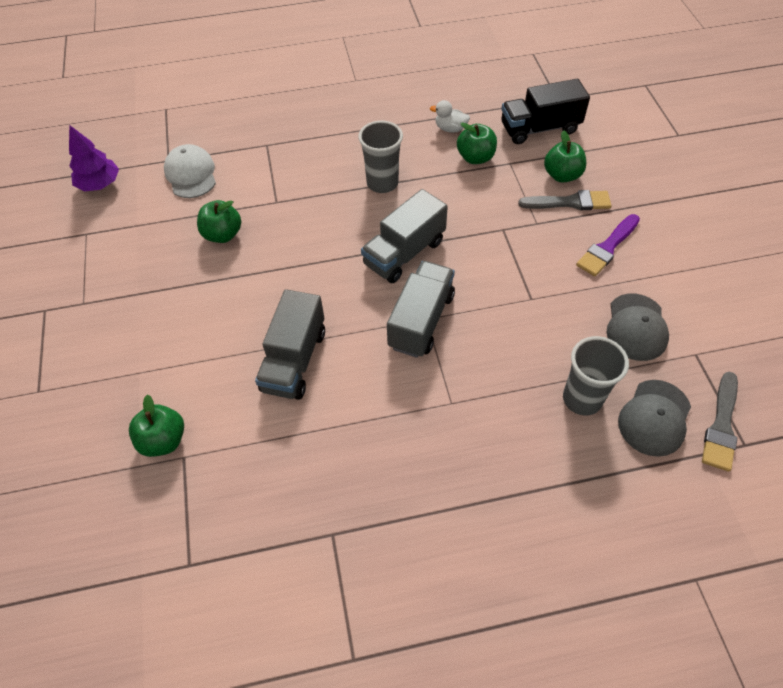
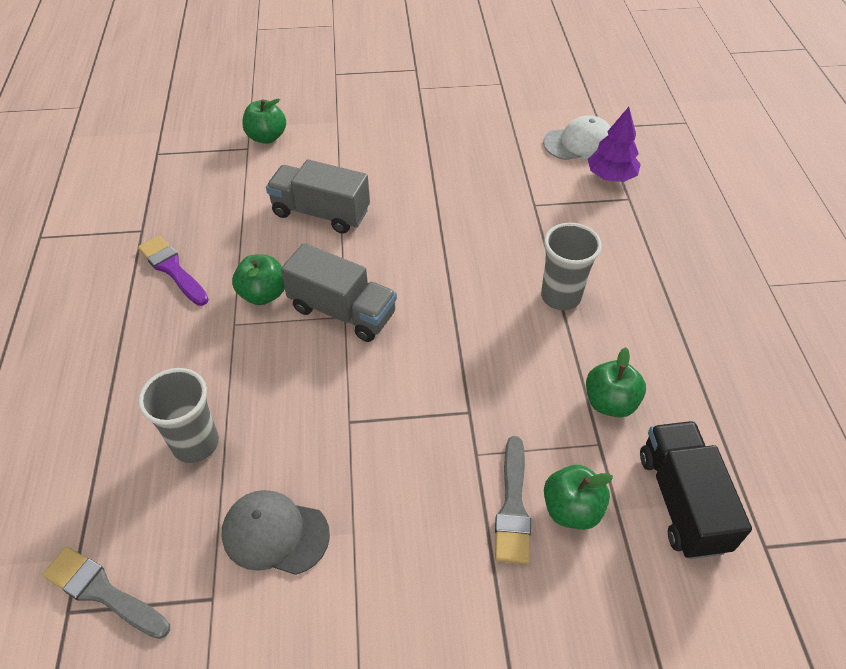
camera: 95 degrees right, 5 degrees down
(99, 184) = (565, 86): purple tree -> purple tree (610, 176)
(223, 234) = (489, 166): green apple -> green apple (263, 294)
(404, 253) = (443, 306): grey truck -> none
(450, 129) = (671, 381): white duck -> none
(607, 247) = (418, 535): purple brush -> purple brush (172, 269)
(654, 418) = (143, 515): grey cap -> none

